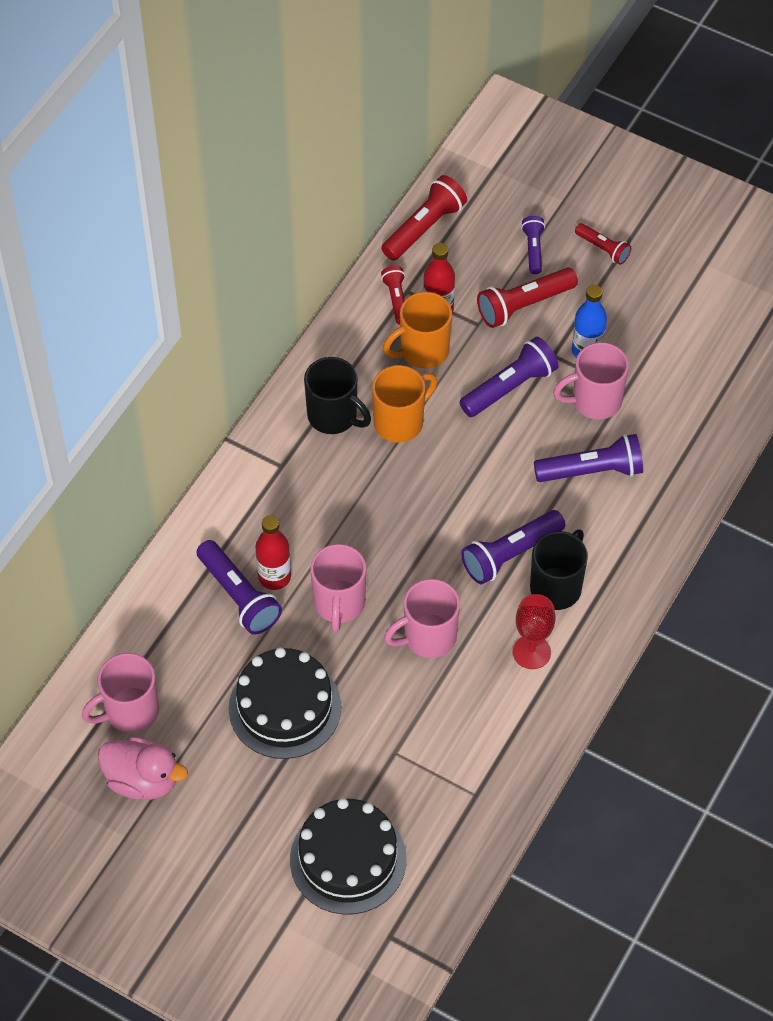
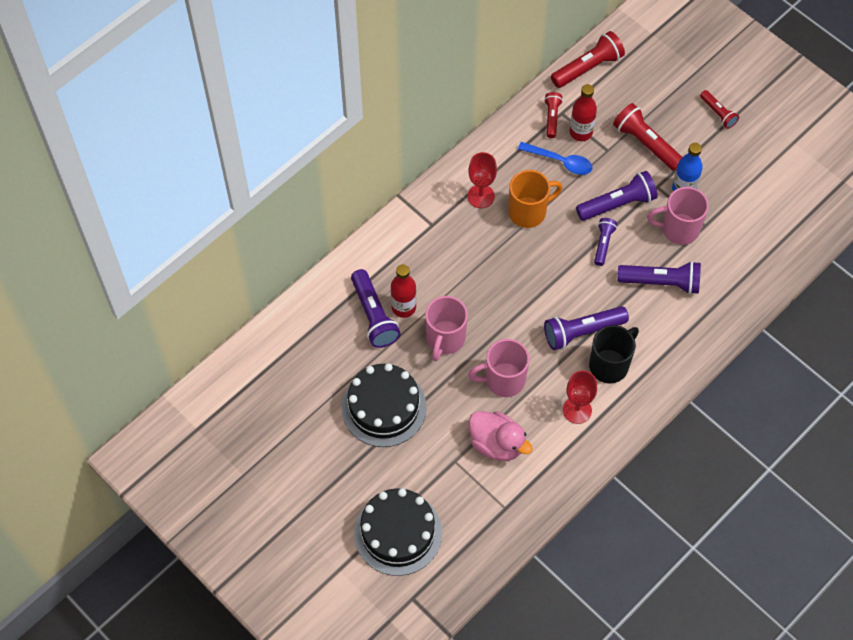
camera: 15 degrees right, 5 degrees up
(130, 711) = (272, 382): pink mug -> none
(143, 780) = (267, 436): pink duck -> pink duck (497, 444)
(334, 416) = (481, 196): black mug -> red goblet
(422, 351) = (560, 161): orange mug -> blue spoon
(524, 305) = (646, 143): red flashlight -> red flashlight turned 60 degrees clockwise
(533, 249) = (665, 102): purple flashlight -> purple flashlight (603, 244)

